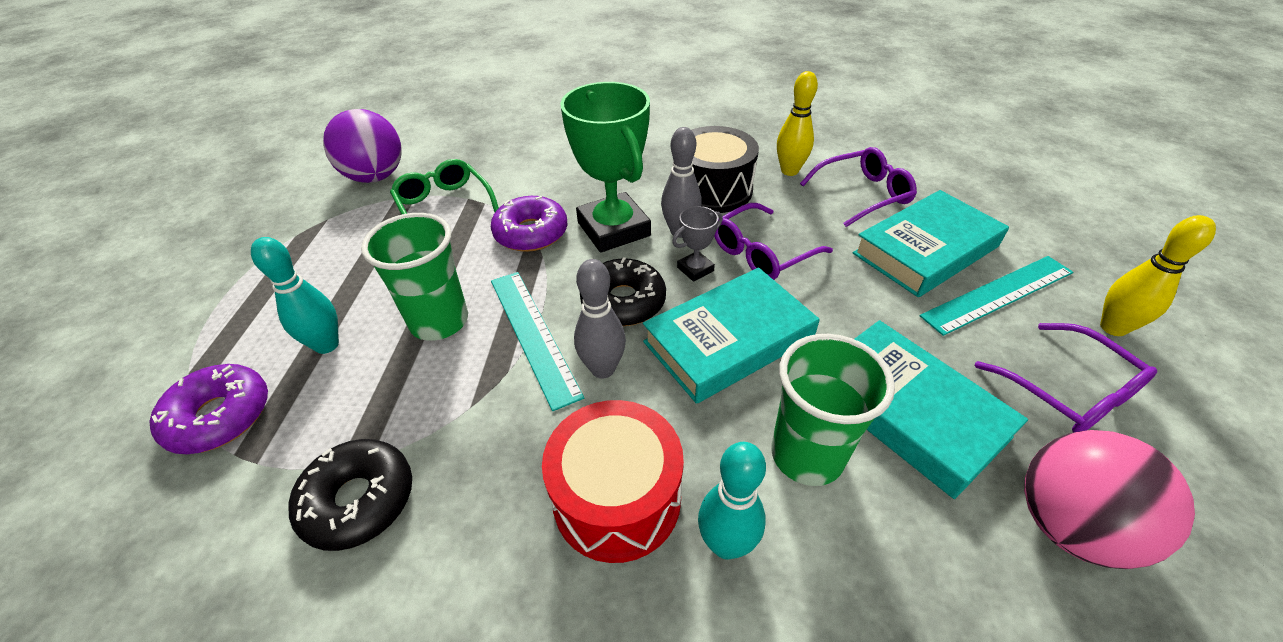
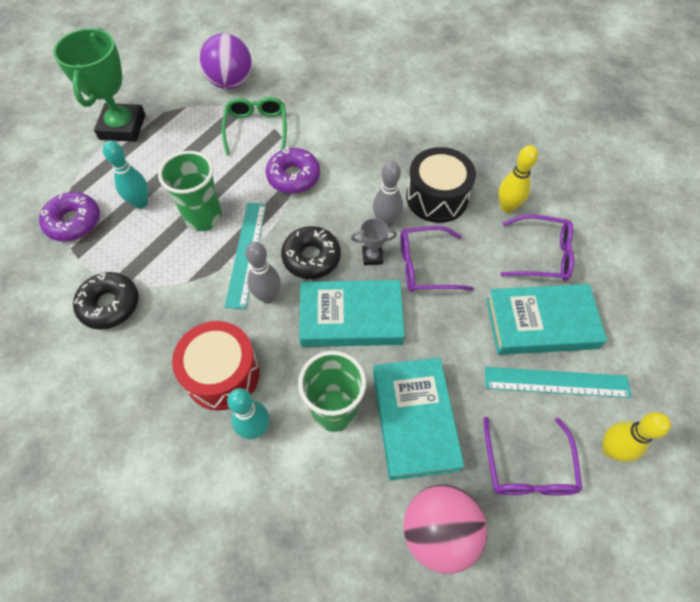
camera: 30 degrees right, 15 degrees up
(613, 229) = (345, 199): green trophy -> green trophy (122, 127)

